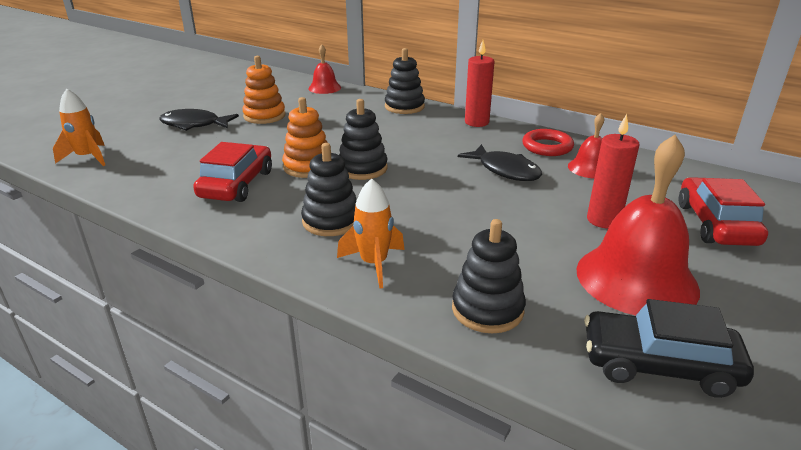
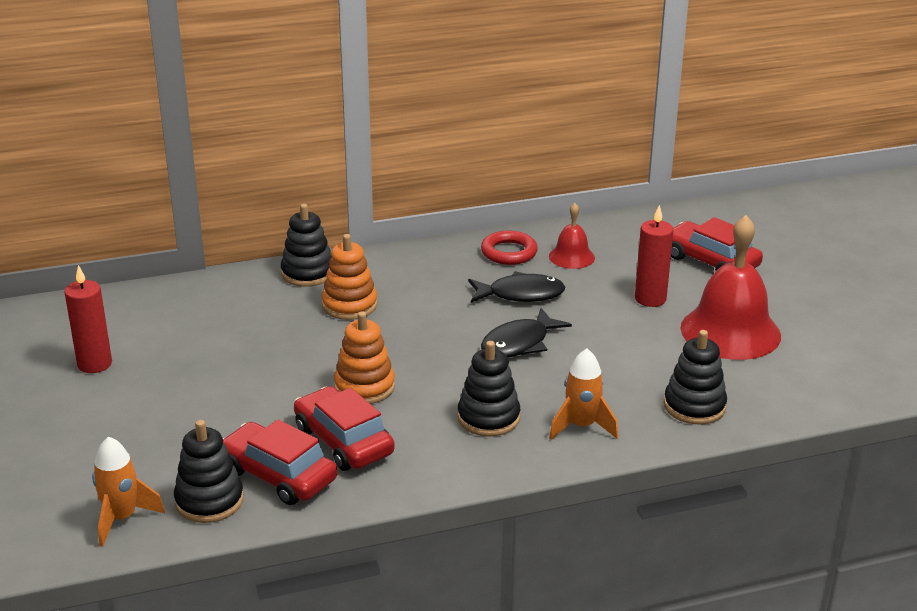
camera: 50 degrees left, 0 degrees up
(175, 180) = (278, 475): none -> red car
(194, 125) = (138, 417): black fish -> black fish (519, 343)
(264, 116) = (190, 363): orange stacking toy -> orange stacking toy (349, 305)
(324, 88) = (170, 293): red bell -> none
(362, 168) = (413, 360): black stacking toy -> black stacking toy (209, 501)
(476, 122) = (408, 256): red candle -> red candle (94, 364)
(658, 365) = (812, 377): black car -> none

